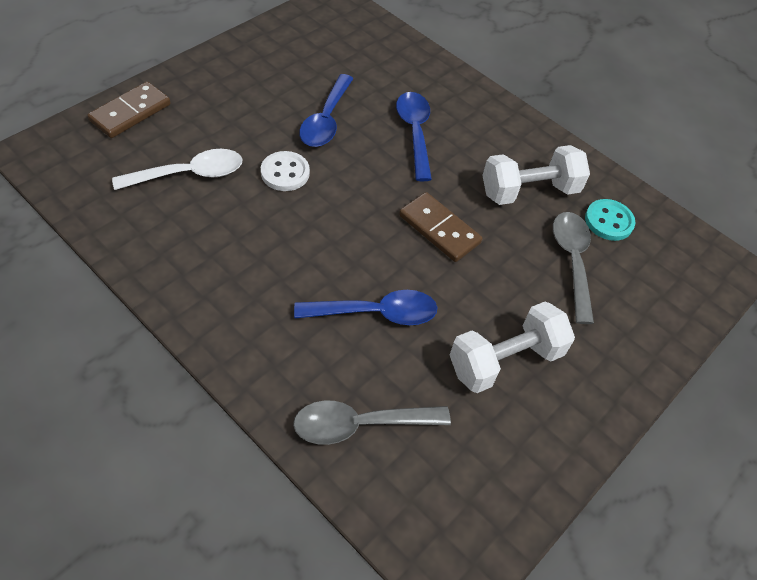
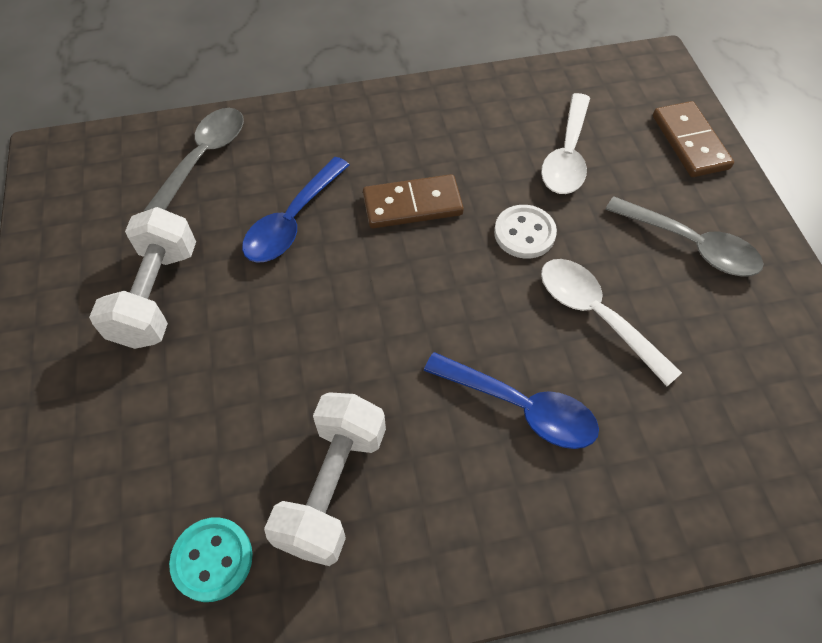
camera: 130 degrees right, 5 degrees up
(326, 120) = (595, 315): blue spoon -> white spoon
(439, 229) = (348, 336): brown domino -> brown domino (412, 205)
(572, 261) = (199, 454): grey spoon -> grey spoon (691, 245)

